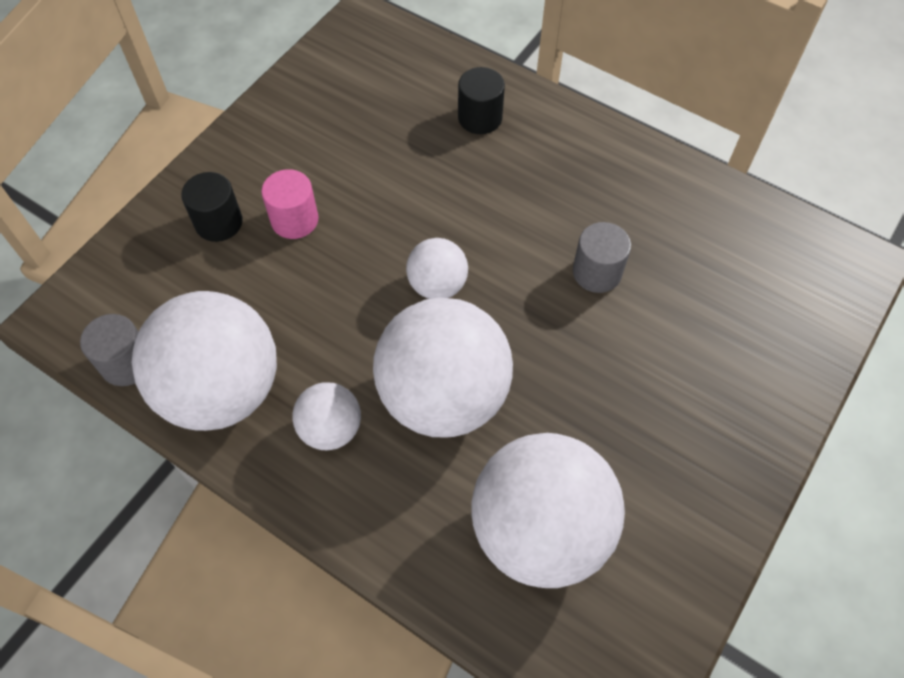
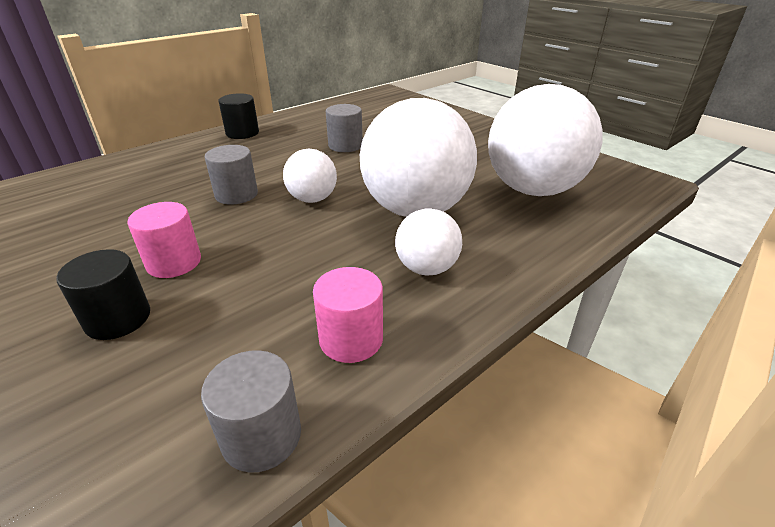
camera: 75 degrees left, 25 degrees down
(222, 390) = (351, 339): white ball -> pink cylinder
(426, 210) = (236, 194): none -> grey cylinder
(480, 118) = (173, 162): black cylinder -> black cylinder (242, 133)

